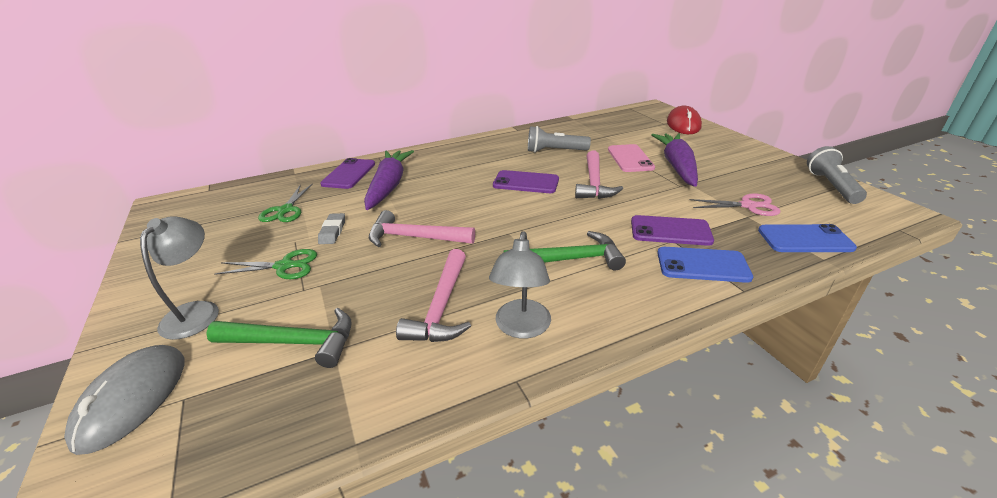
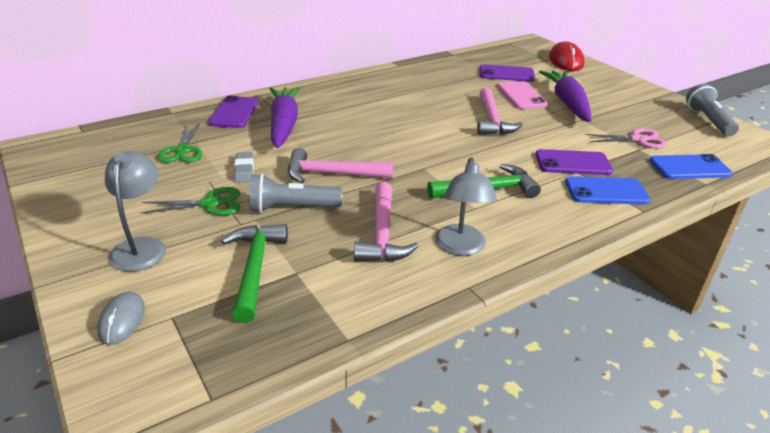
camera: 10 degrees left, 0 degrees up
(132, 399) = (122, 320): grey mouse -> grey mouse, size x0.59
(294, 342) = (255, 268): green hammer -> green hammer turned 90 degrees counterclockwise
(526, 182) = (425, 120): purple phone -> purple phone (506, 74)
(555, 151) = (444, 88): grey flashlight -> grey flashlight (292, 208)

